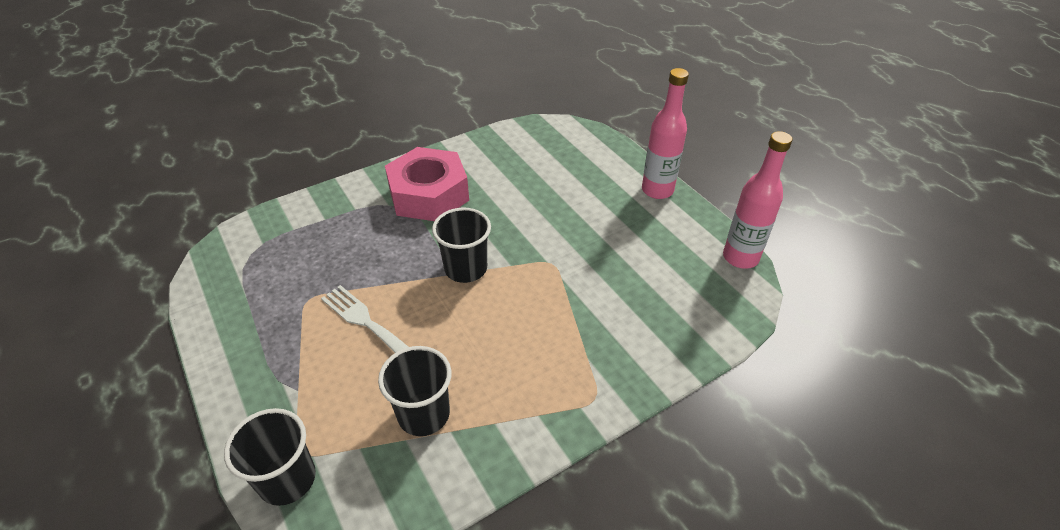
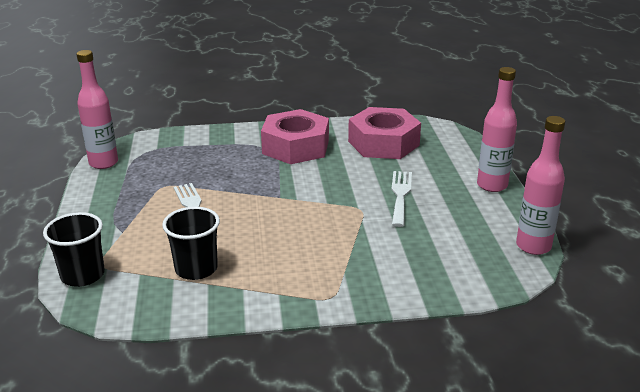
camera: 25 degrees right, 15 degrees down
(206, 287) = (103, 163): none -> pink bottle
(466, 268) = (290, 196): black cup -> none
(519, 163) = (383, 143): none -> pink nut
(579, 230) = (400, 195): none -> white fork

